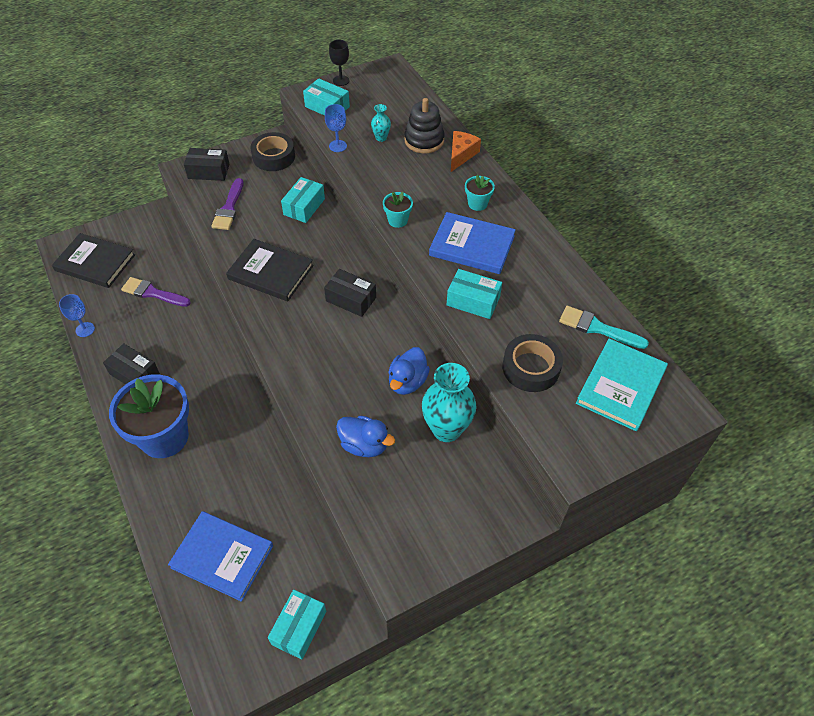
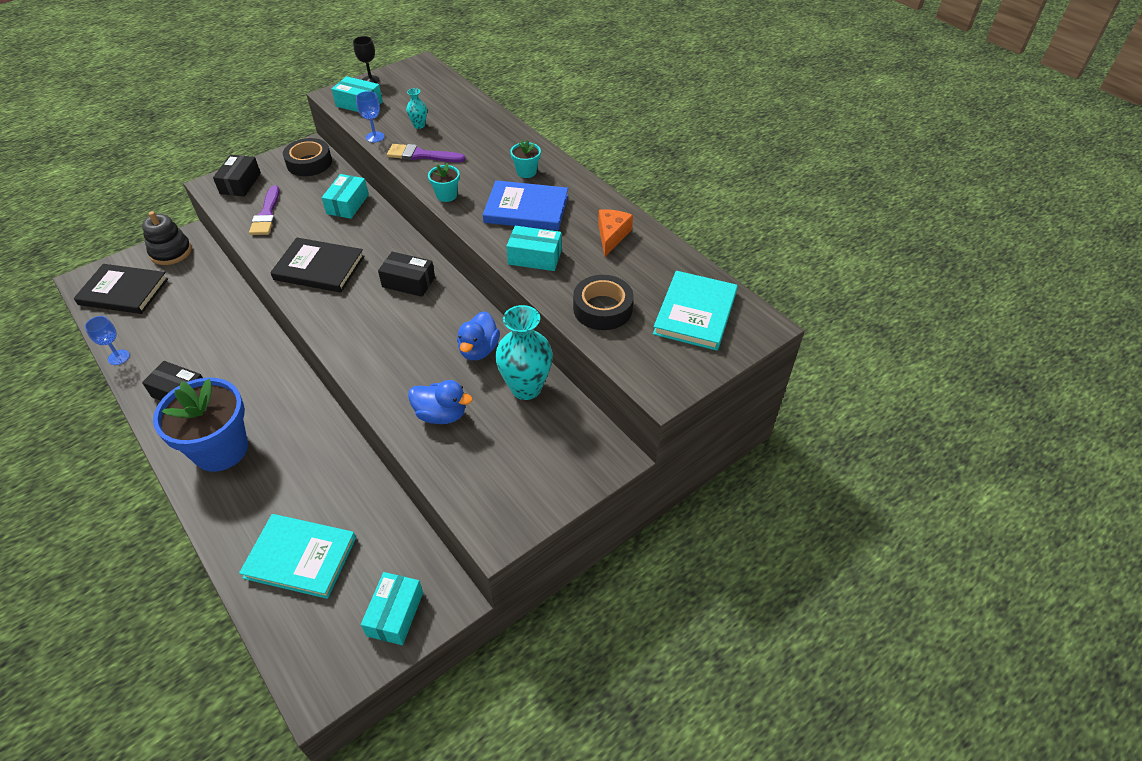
camera: 10 degrees left, 5 degrees down
(153, 293) = (192, 312): purple brush -> purple brush (421, 155)
(208, 171) = (240, 183): black box -> black box turned 75 degrees counterclockwise
(222, 556) = (300, 557): blue book -> turquoise book
(424, 140) = (464, 123): black stacking toy -> black stacking toy (171, 252)
(461, 155) = (503, 131): orange cheese -> orange cheese (612, 236)
(598, 328) = (664, 265): turquoise brush -> none

